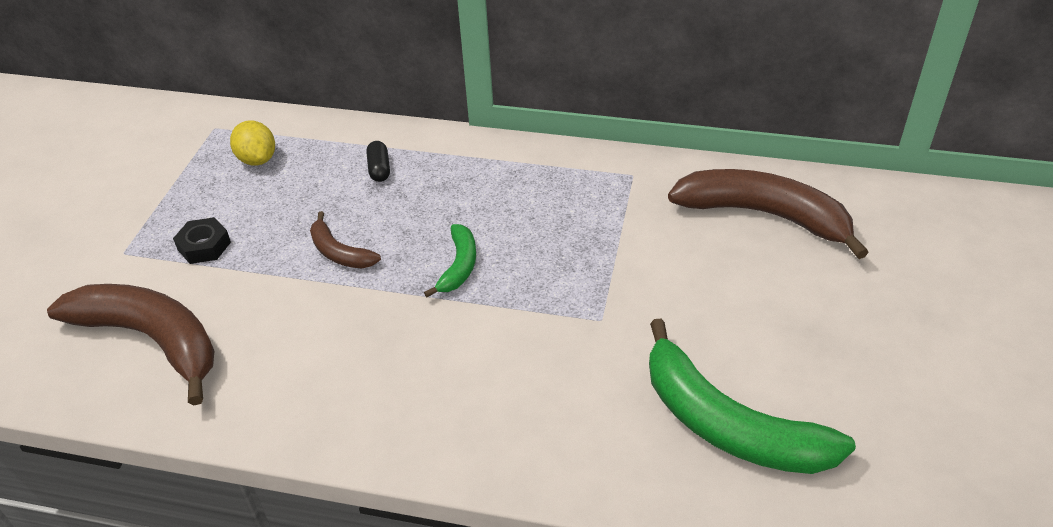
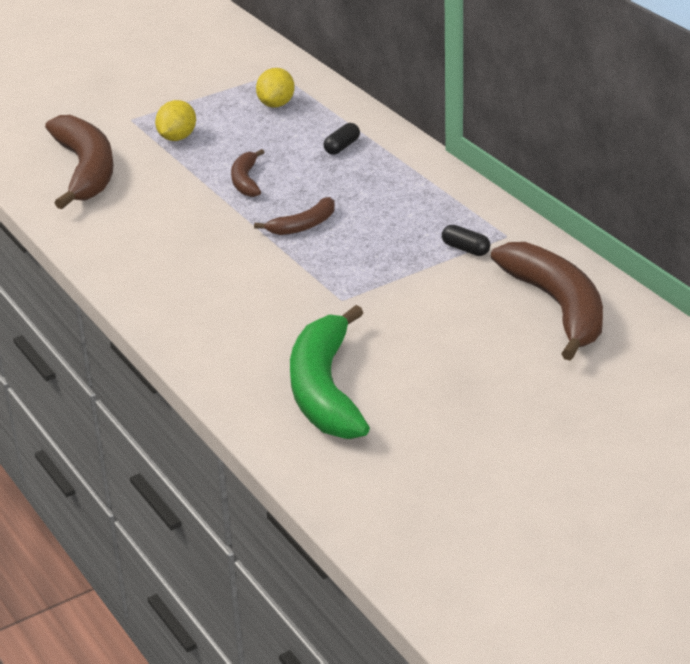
camera: 45 degrees right, 10 degrees down
(204, 246) = (177, 138): black nut -> yellow lemon
(459, 266) = (304, 225): green banana -> brown banana
(622, 206) = (465, 249): none -> black capsule

